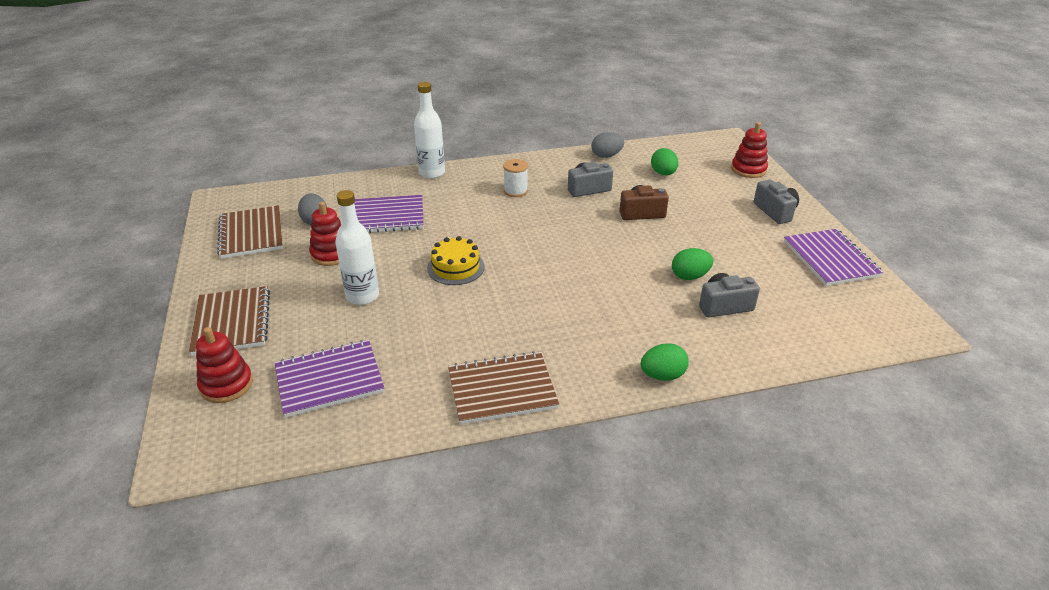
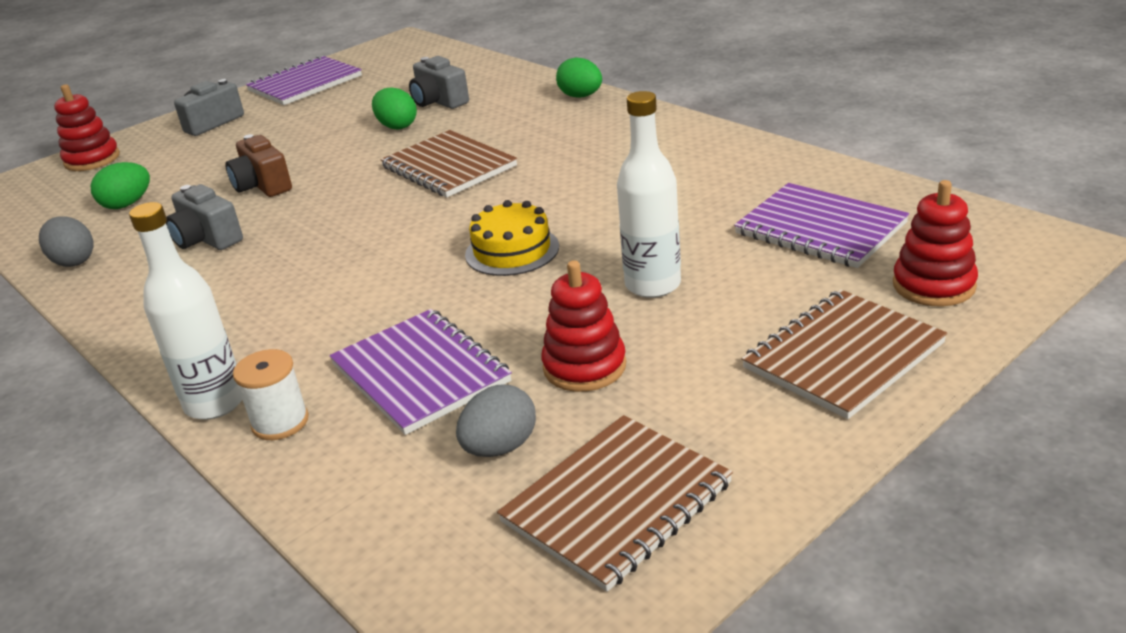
camera: 115 degrees left, 5 degrees down
(502, 390) = (696, 145): brown notebook -> brown notebook (449, 167)
(515, 191) = (246, 291): white spool -> white spool (280, 422)

